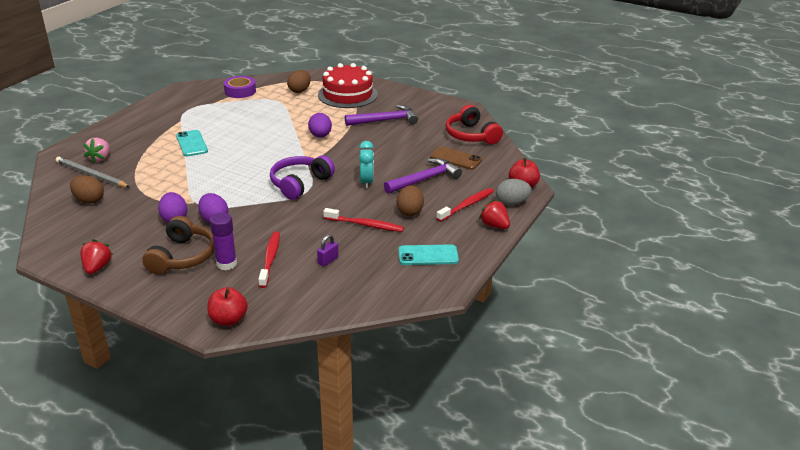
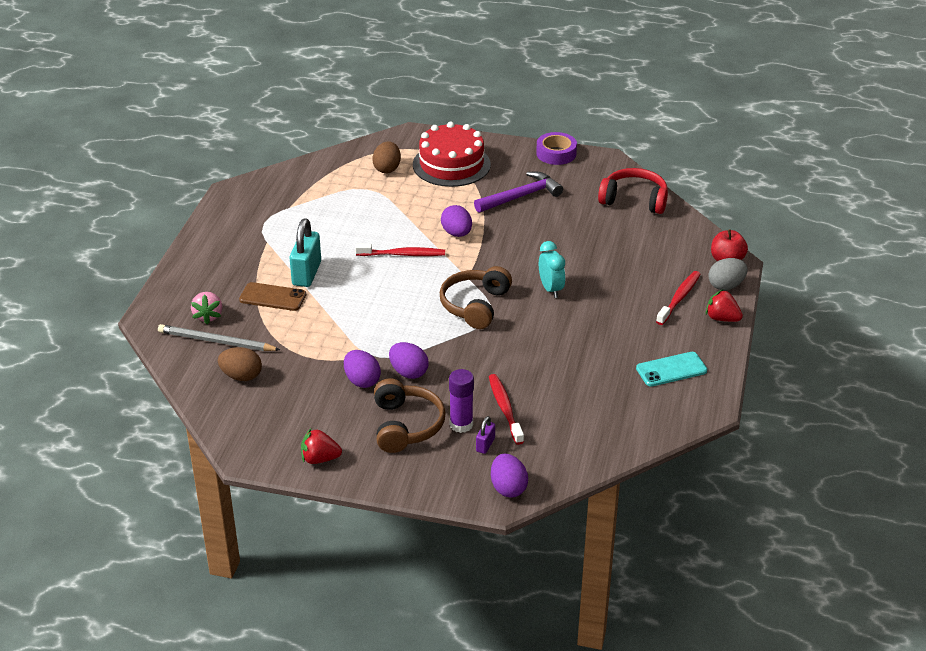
camera: 15 degrees left, 5 degrees up
(97, 268) = (320, 459): red strawberry -> red strawberry turned 75 degrees counterclockwise
(191, 143) = (306, 273): turquoise phone -> turquoise padlock
(228, 320) = (508, 488): red apple -> purple egg
(240, 91) = (311, 183): purple tape -> purple tape (556, 153)
(300, 184) = (475, 305): purple headphones -> brown headphones
(328, 260) = (568, 397): purple padlock -> purple padlock (485, 445)
(365, 225) = (582, 345): red toothbrush -> red toothbrush (402, 254)
(410, 212) = (621, 318): brown egg -> none
(424, 179) = (614, 272): purple hammer -> none
(455, 158) = (633, 237): brown phone -> brown phone (273, 297)
(471, 135) = (634, 200): red headphones -> red headphones turned 150 degrees clockwise

